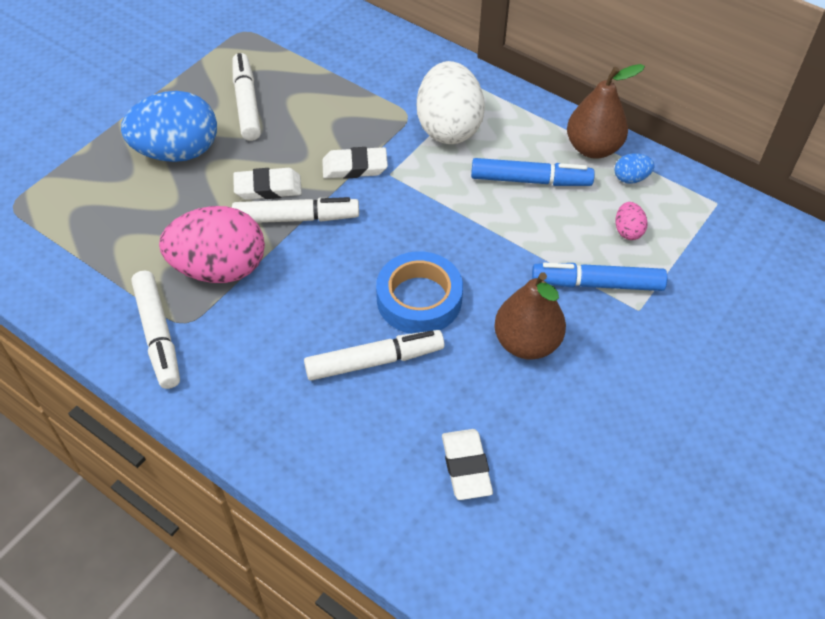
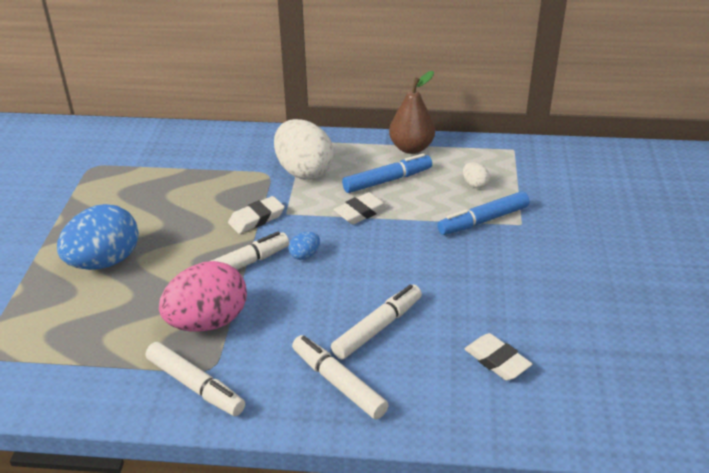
camera: 30 degrees left, 15 degrees down
(247, 103) = (135, 210): white marker -> white marker (338, 383)
(268, 188) = (201, 256): white eraser -> white eraser (361, 212)
(419, 299) = (375, 278): blue tape -> none
(527, 343) = (469, 272): brown pear -> none
(628, 231) = (475, 184): pink egg -> white egg
(631, 178) = (450, 155): blue egg -> blue egg (305, 255)

